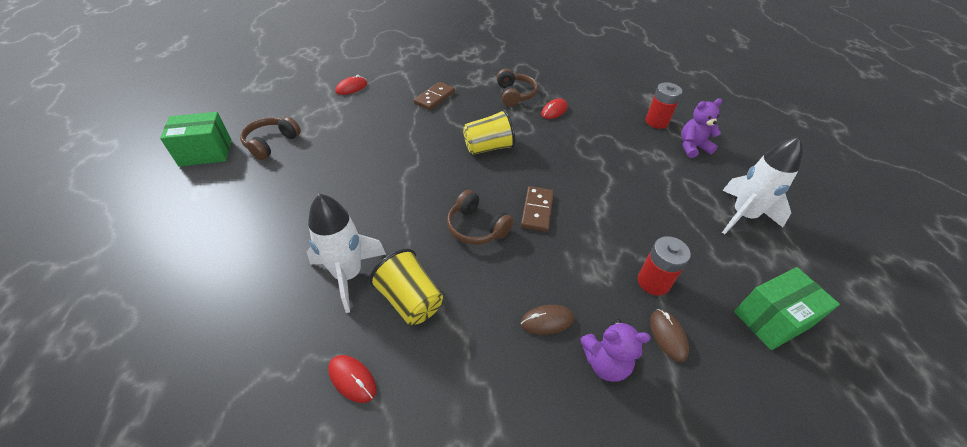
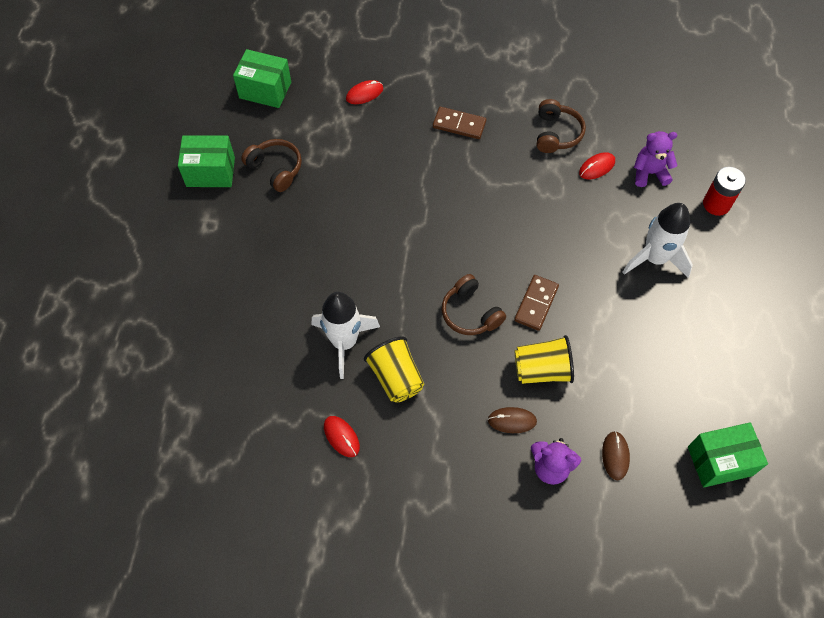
camera: 15 degrees right, 15 degrees up
(263, 94) = (265, 90): none -> green box
(271, 143) = (275, 169): brown headphones -> brown headphones turned 90 degrees clockwise
(434, 98) = (459, 125): brown domino -> brown domino turned 60 degrees clockwise
(488, 147) = (505, 212): yellow cup -> yellow cup (542, 370)
(653, 282) = (624, 403): red battery -> none
(692, 147) = (742, 249): purple teddy bear -> purple teddy bear (649, 173)
(742, 216) = (753, 349): white rocket -> white rocket (654, 258)

